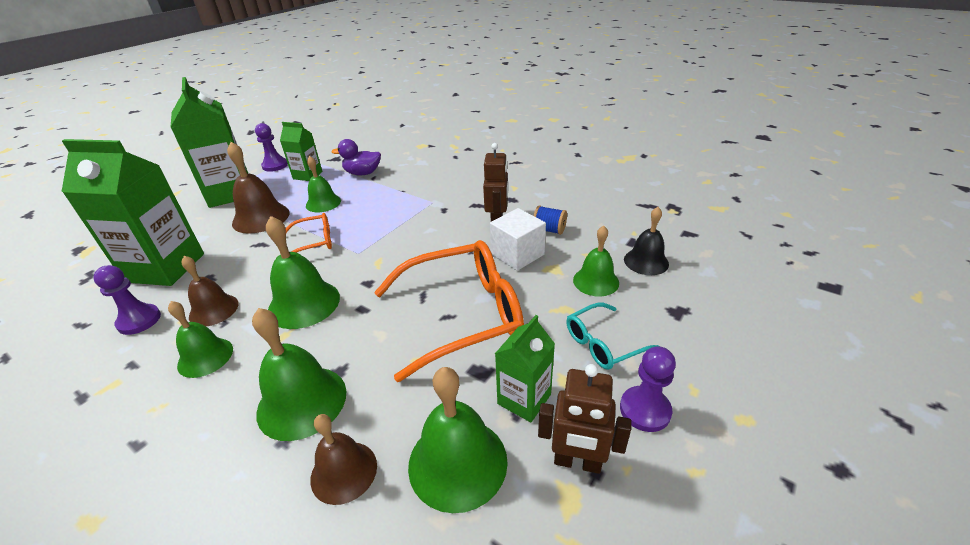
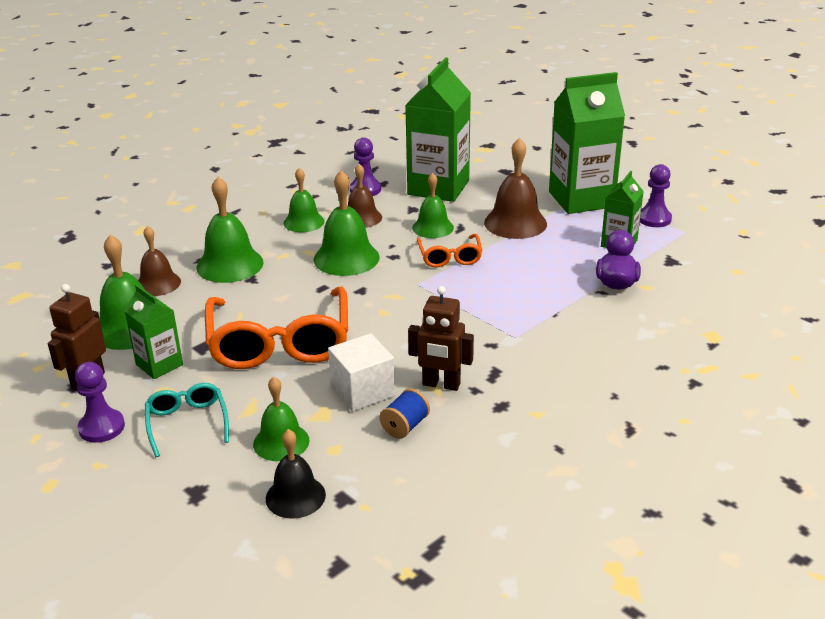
camera: 100 degrees right, 5 degrees down
(323, 203) = (538, 258): green bell -> green bell (433, 227)

